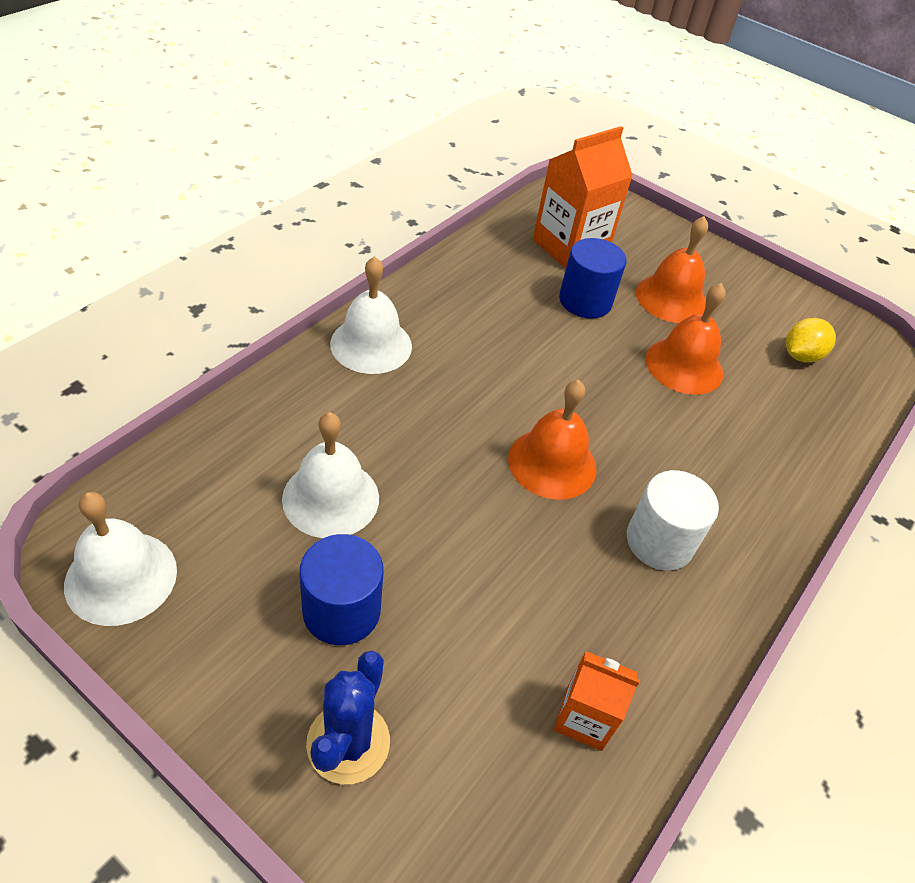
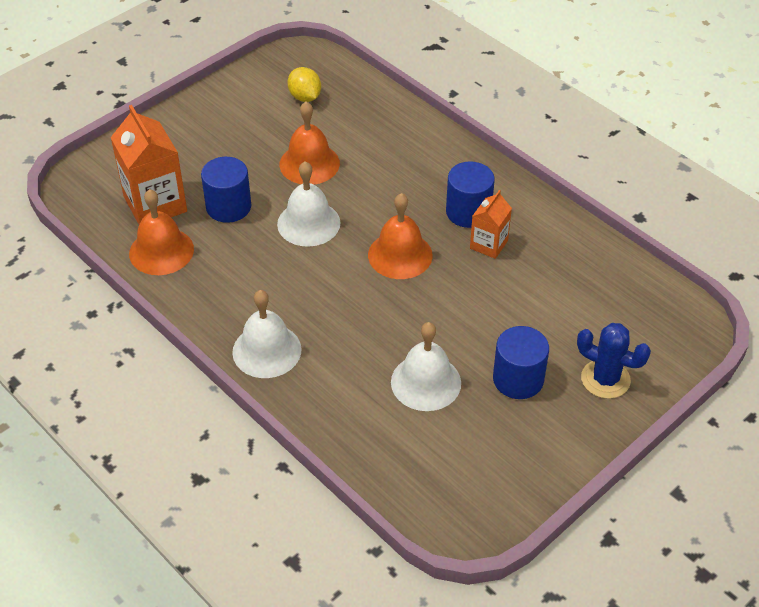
camera: 75 degrees left, 0 degrees up
(121, 577) = (490, 502): white bell -> white bell (308, 223)
(584, 718) = (588, 270): orange carton -> orange carton (488, 244)
(659, 541) = (468, 212): white cylinder -> blue cylinder
(671, 298) = (232, 153): orange bell -> orange bell (161, 251)

